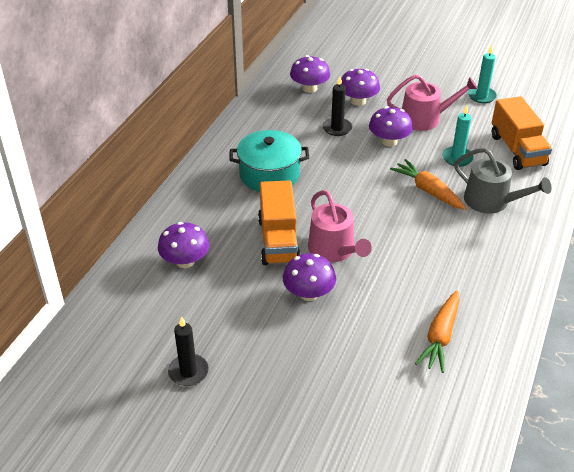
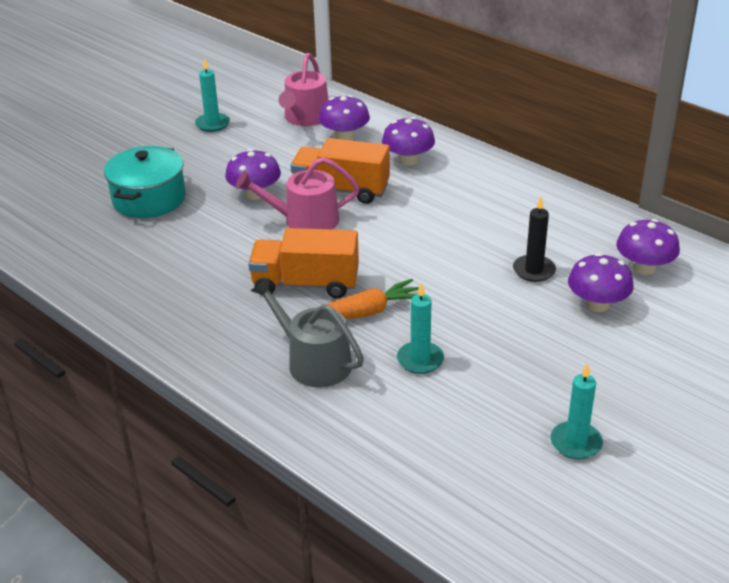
camera: 110 degrees right, 5 degrees down
(188, 372) = (212, 124): black candle -> turquoise candle
(269, 174) = (457, 203): turquoise pot -> turquoise pot (149, 199)
(389, 141) = (486, 308): purple mushroom -> purple mushroom (408, 160)
(425, 118) = (529, 358): pink watering can -> pink watering can (305, 118)
(440, 337) = (141, 256): orange carrot -> none
(491, 201) = (313, 361): grey watering can -> grey watering can turned 75 degrees clockwise
(517, 150) = (411, 429): orange truck -> orange truck (306, 284)

